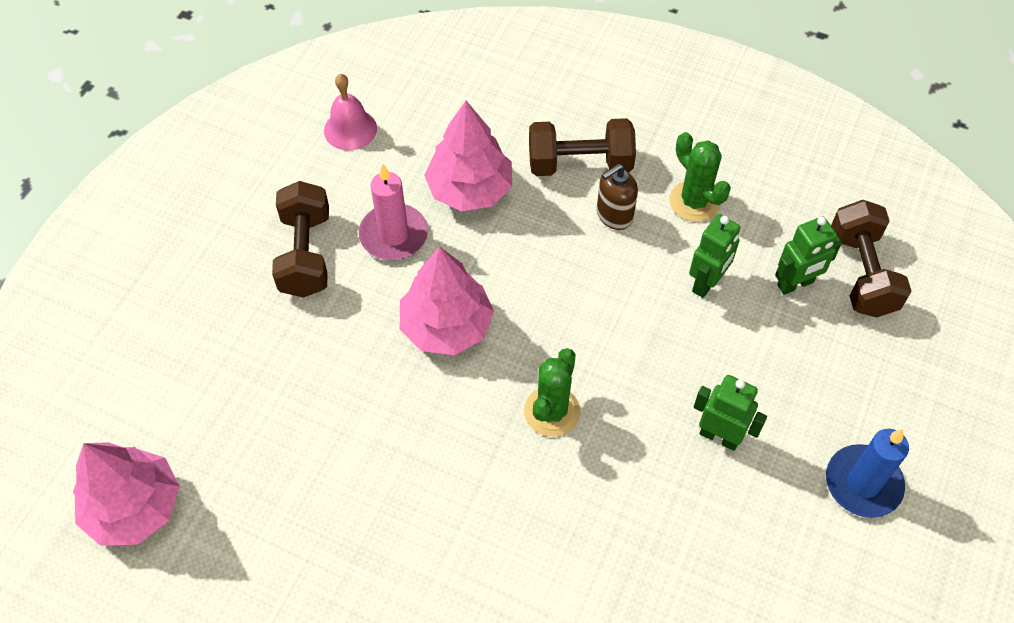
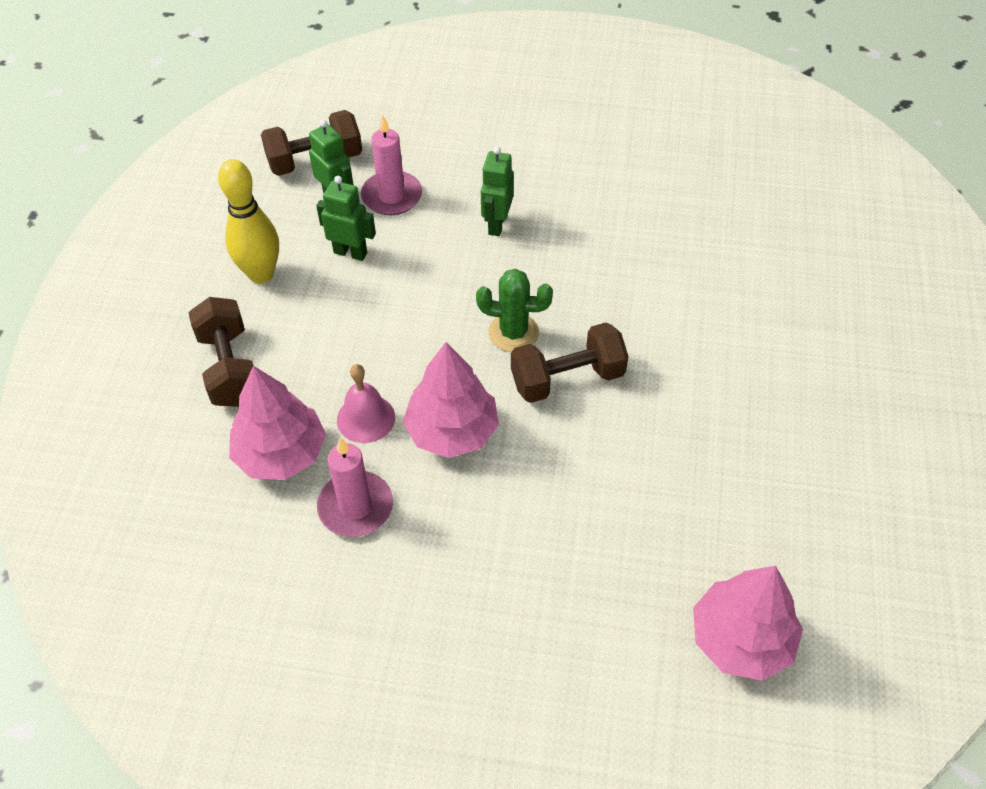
camera: 105 degrees left, 5 degrees down
(306, 254) = (401, 584): brown dumbbell -> brown dumbbell (567, 378)
(350, 129) = (214, 596): pink bell -> pink bell (366, 418)
(614, 215) = (290, 329): brown soap dispenser -> none
(694, 201) = (261, 274): green cactus -> yellow bowling pin
(788, 338) = (392, 196): none -> pink candle
(863, 483) = (505, 143): blue candle -> none

